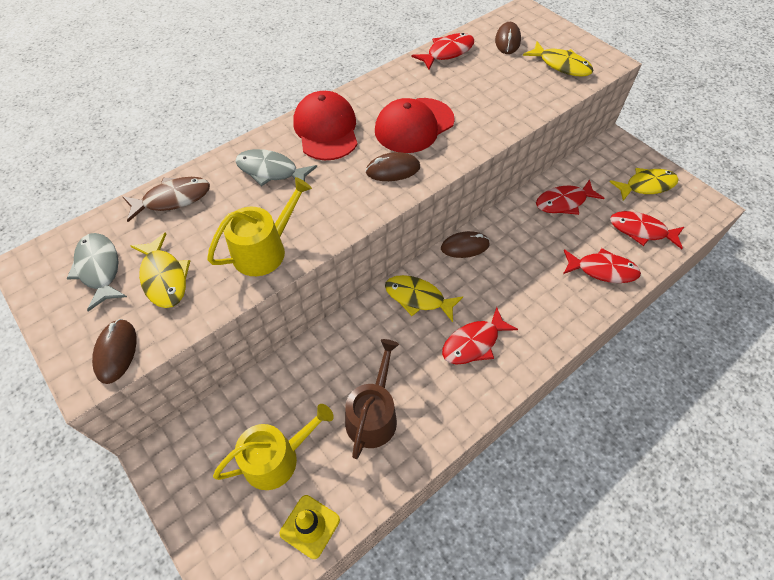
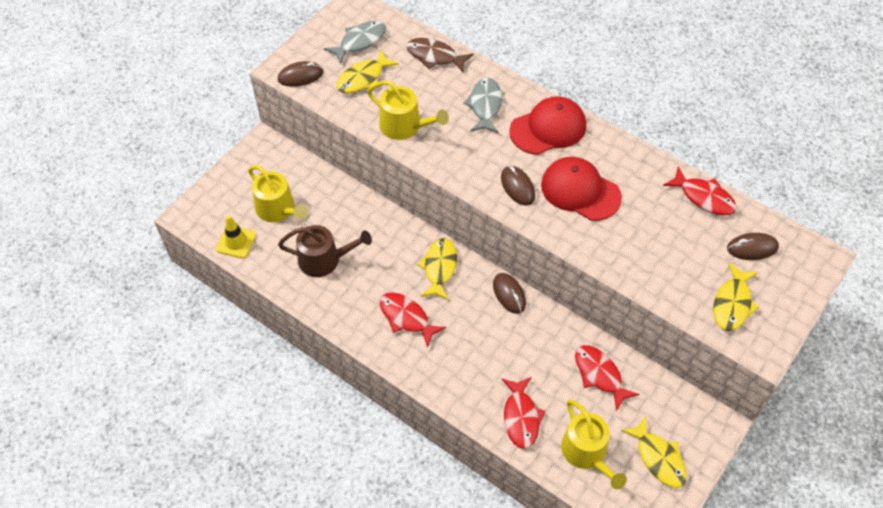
camera: 75 degrees right, 0 degrees up
(173, 199) = (434, 56): brown fish -> brown fish turned 150 degrees clockwise
(641, 231) = (587, 453): red fish -> yellow watering can

